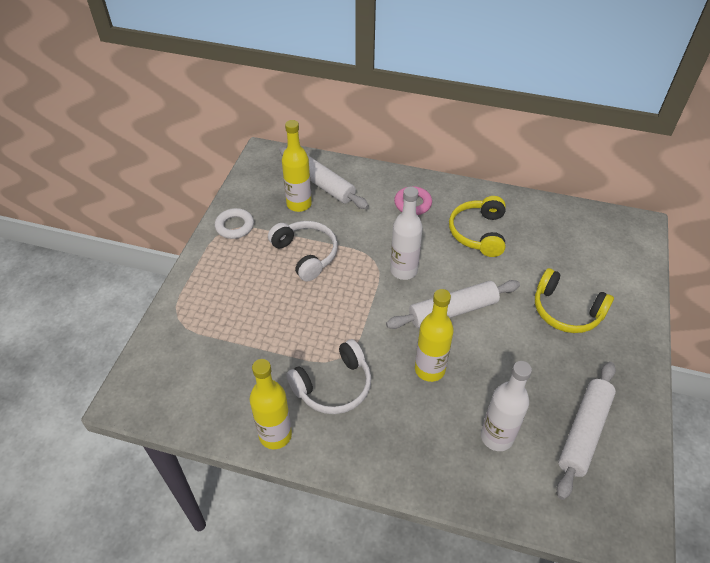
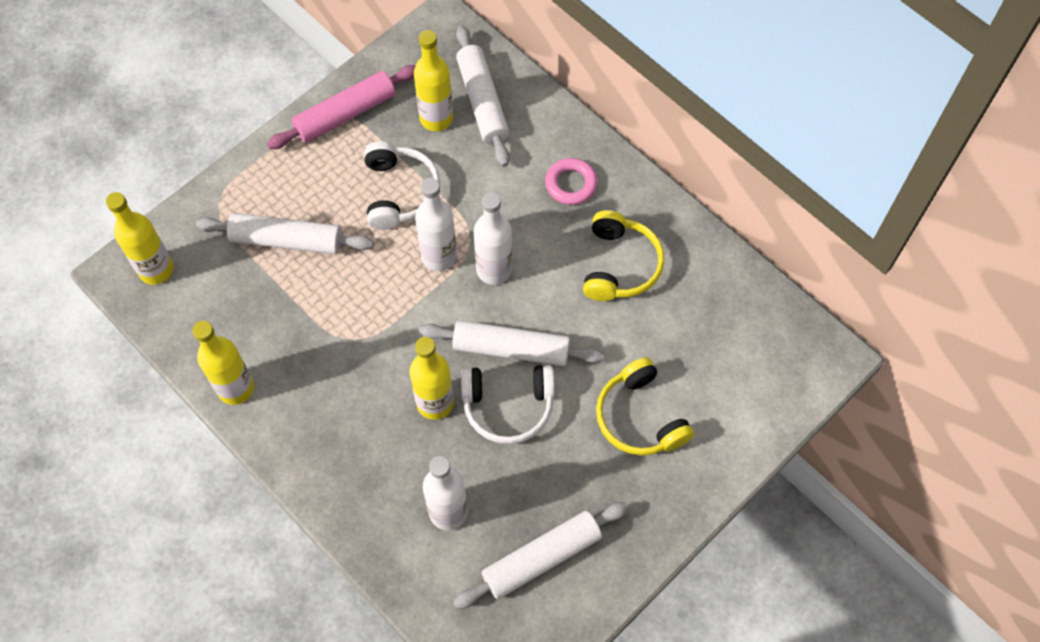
camera: 30 degrees right, 15 degrees up
(155, 383) = (156, 269): none -> yellow bottle
(234, 226) = (345, 114): white ring -> pink rolling pin
(246, 317) = (286, 240): none -> white rolling pin
(333, 386) = (325, 367): white headphones -> white headphones (508, 406)
(361, 279) = (439, 256): none -> white bottle
(479, 233) = (619, 265): yellow headphones -> yellow headphones turned 150 degrees clockwise

